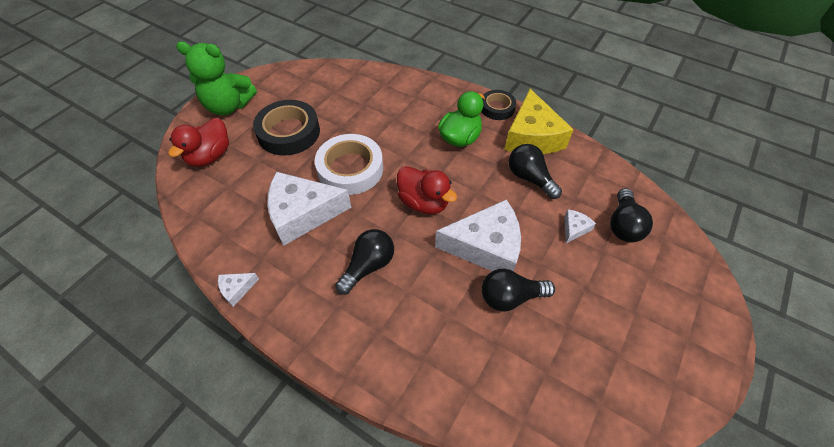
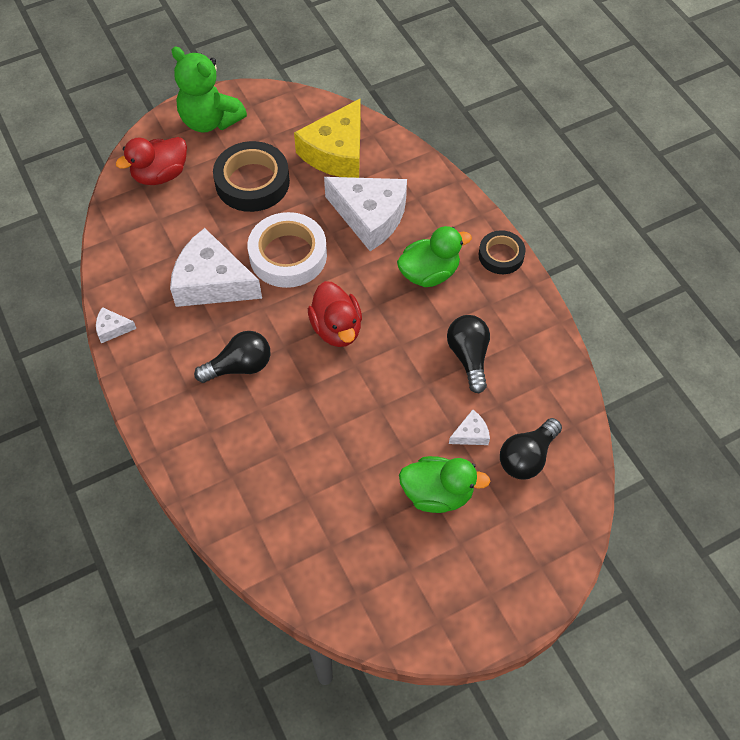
camera: 30 degrees right, 5 degrees up
(486, 246) = (365, 405): white cheese -> white cheese (370, 216)
(510, 297) = (350, 465): black light bulb -> none
(532, 136) = (512, 310): yellow cheese -> yellow cheese (336, 152)
(588, 284) = (437, 493): none -> green duck

